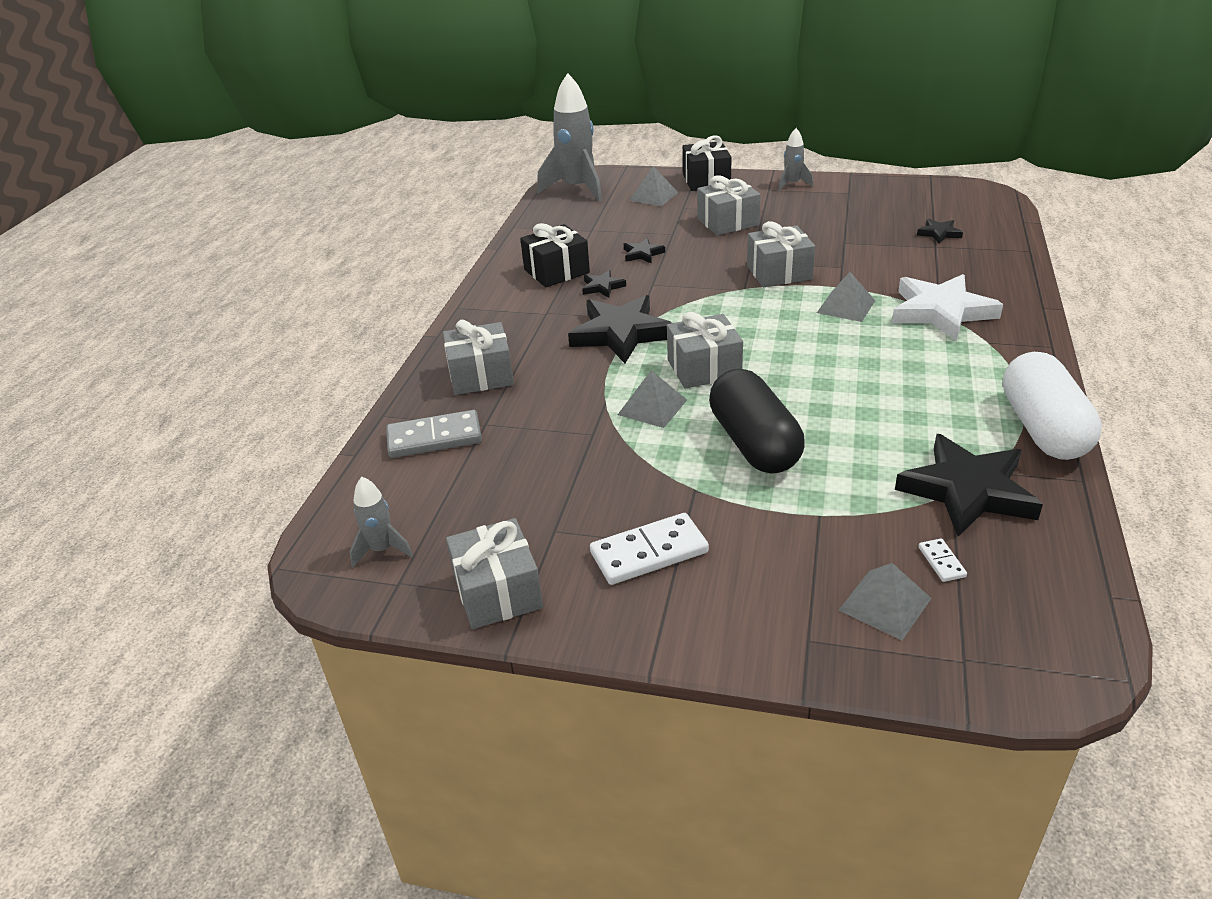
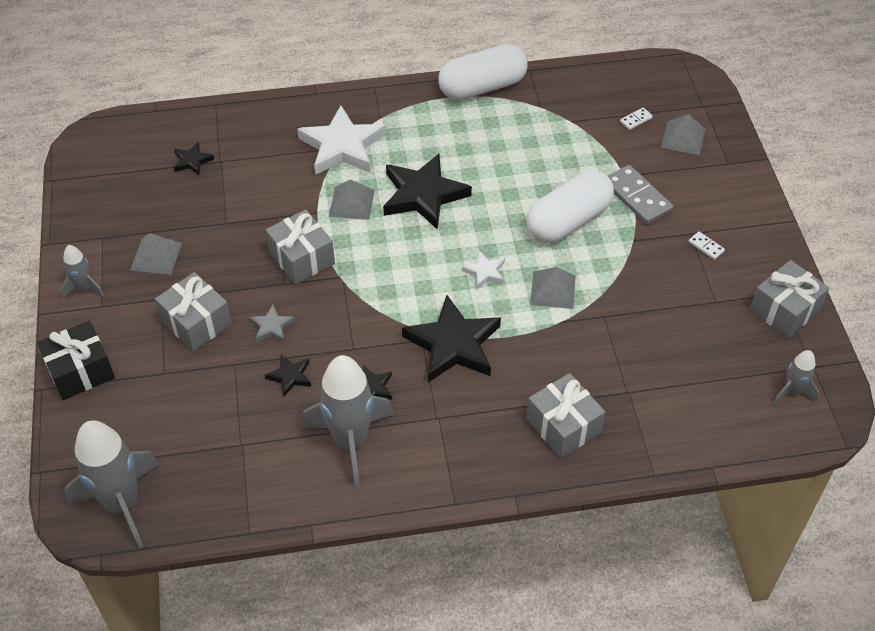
camera: 115 degrees left, 15 degrees up
(434, 438) = (663, 419): grey domino -> grey domino (637, 197)
(556, 271) = (350, 441): black gift -> grey rocket
(649, 552) = (706, 246): white domino -> white domino, size x0.47
(653, 196) = (135, 411): grey pyramid -> grey pyramid (156, 256)
(702, 251) = (272, 327): none -> grey star
(704, 368) = (485, 272): grey gift -> white star
(753, 443) = (568, 221): black capsule -> white capsule
(967, 490) = (565, 115): black star -> black star (423, 195)

